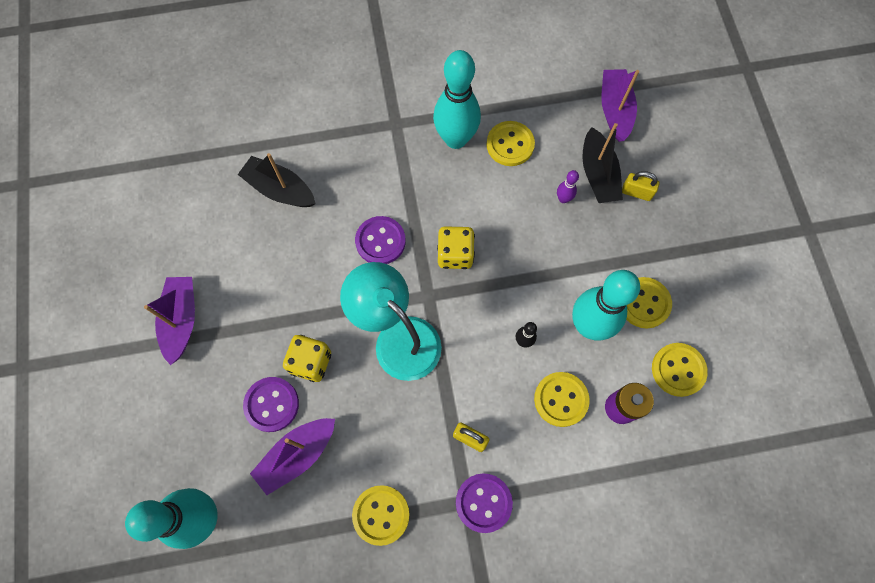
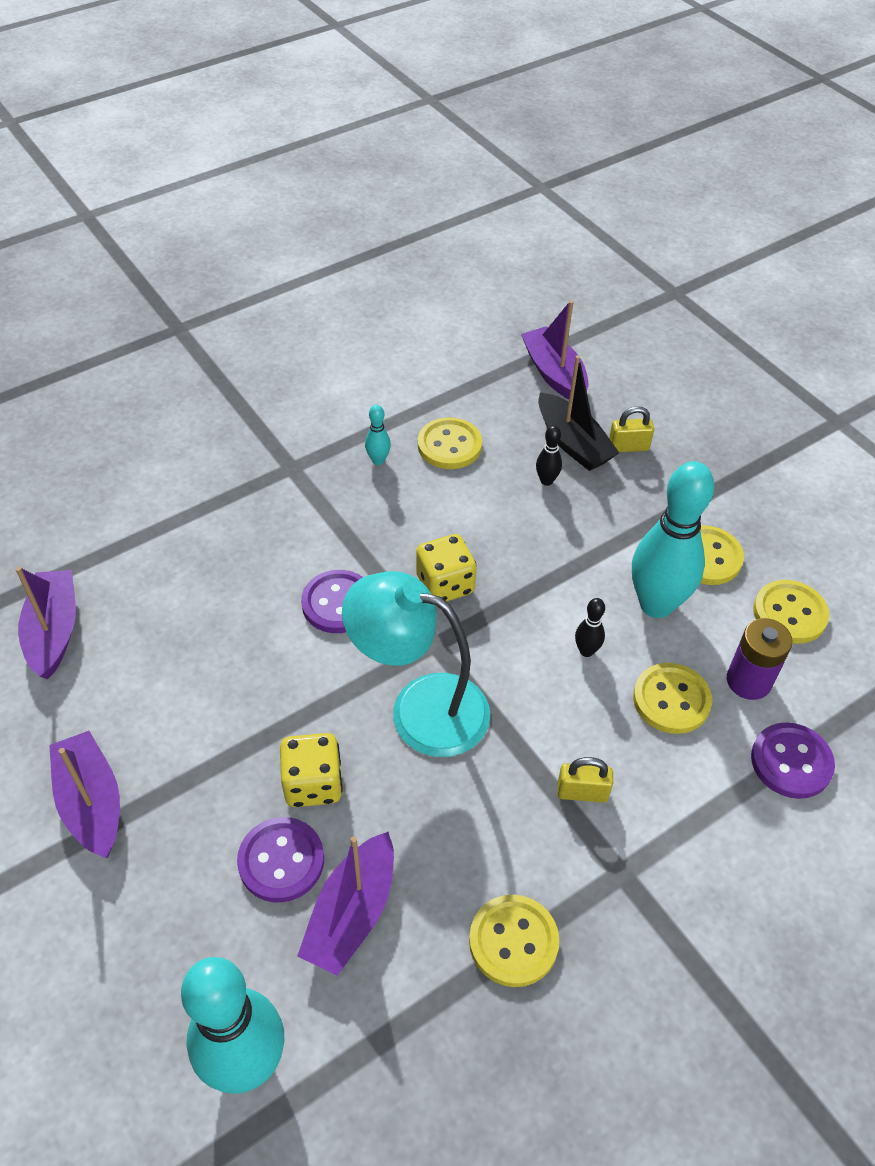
camera: 25 degrees left, 20 degrees down
(202, 193) = (54, 631): none -> purple boat
(280, 189) = (167, 590): black boat -> none
(455, 139) = (378, 460): turquoise bowling pin -> turquoise bowling pin, size x0.41
(483, 502) = (644, 865): purple button -> purple button (791, 762)
(563, 199) = (546, 481): purple bowling pin -> black bowling pin

